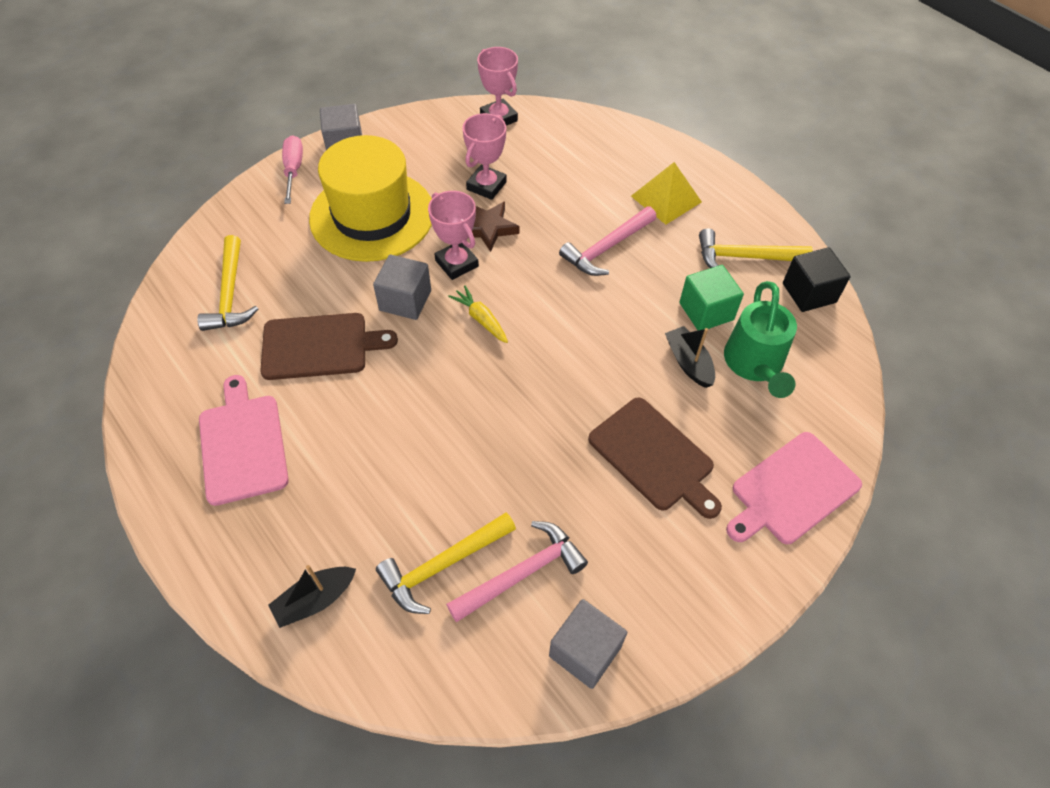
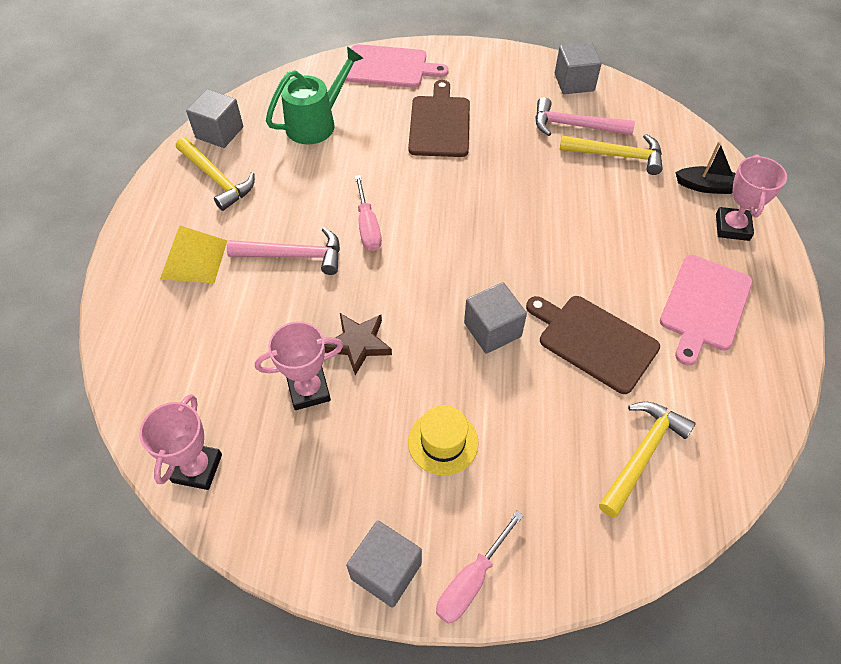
camera: 135 degrees left, 0 degrees up
(372, 215) = (443, 442): yellow hat -> yellow hat, size x0.46
(457, 263) = (419, 331): pink trophy -> pink trophy (732, 227)
(481, 319) = (450, 272): yellow carrot -> none
(584, 307) = (368, 227): none -> pink screwdriver
(688, 362) = (352, 150): black boat -> none
(706, 311) = (296, 167): green cube -> none
(809, 293) = (219, 132): black cube -> grey cube

